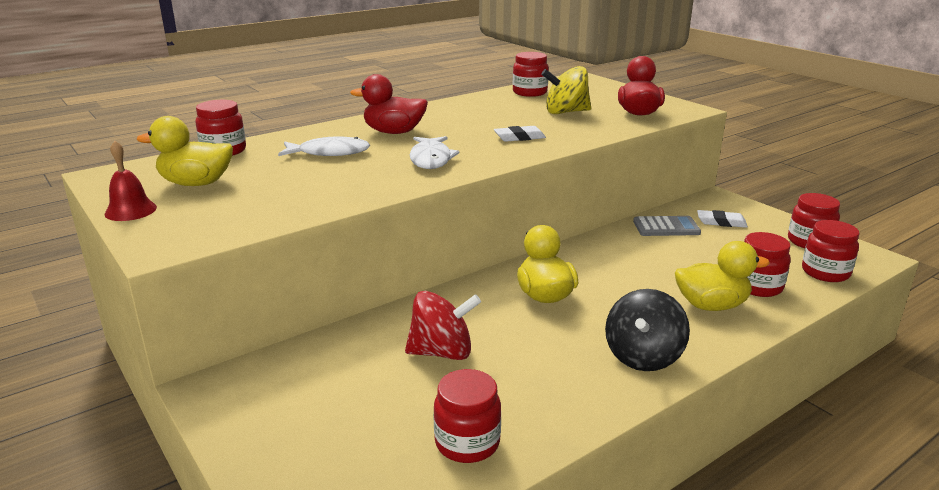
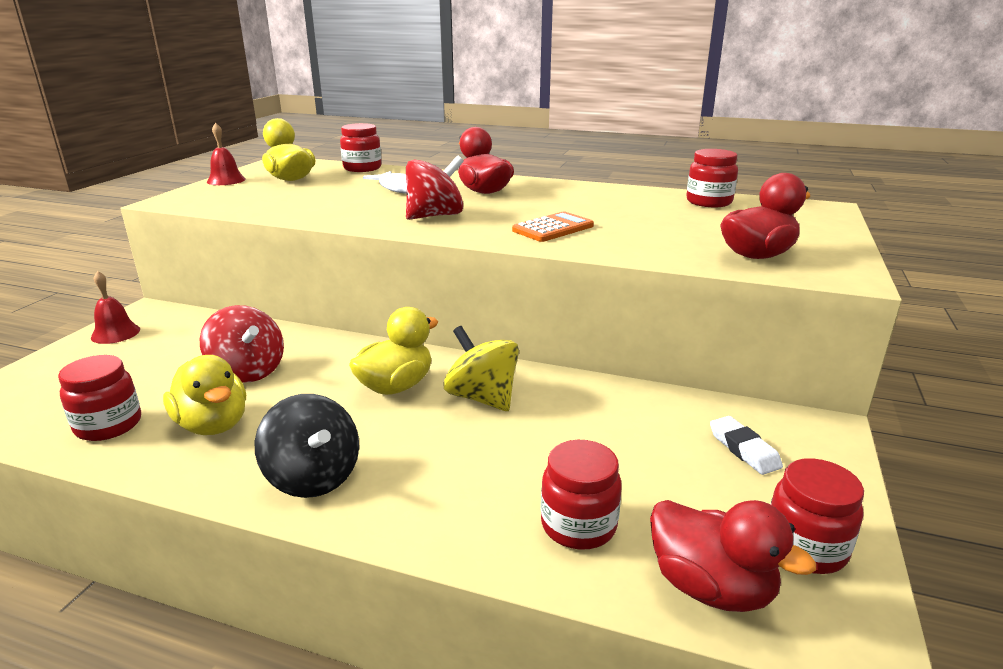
camera: 55 degrees right, 0 degrees up
(243, 417) = (115, 333): none -> red bell
(431, 159) = (435, 216): white fish -> red spinning top
(519, 137) = (553, 228): white eraser -> orange calculator
(565, 112) = (677, 227): yellow spinning top -> yellow spinning top (482, 398)
(643, 356) = (313, 477): black spinning top -> black spinning top turned 120 degrees counterclockwise
(666, 227) = (660, 412): grey calculator -> none
(711, 305) = (480, 497): yellow duck -> yellow duck (213, 425)
(825, 272) = (710, 587): red jar -> red duck

